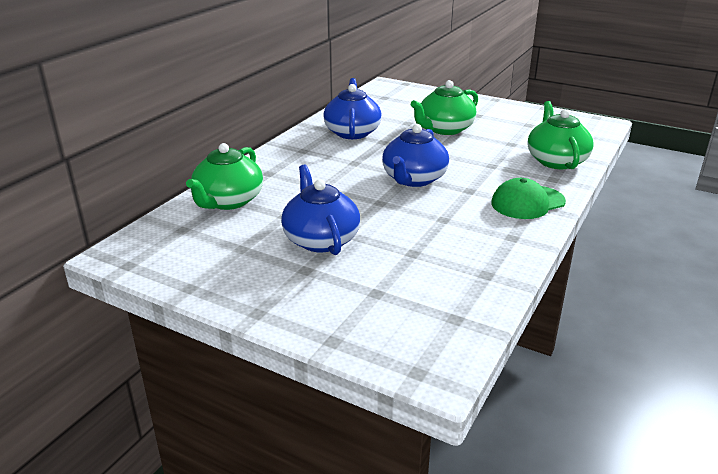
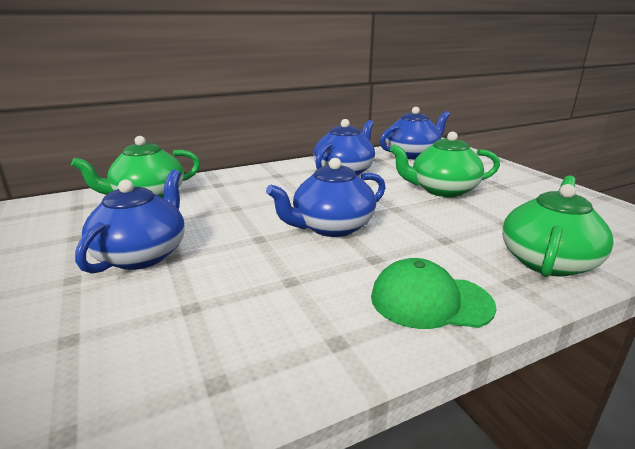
camera: 35 degrees right, 5 degrees down
(380, 101) = (412, 154): none -> blue teapot

